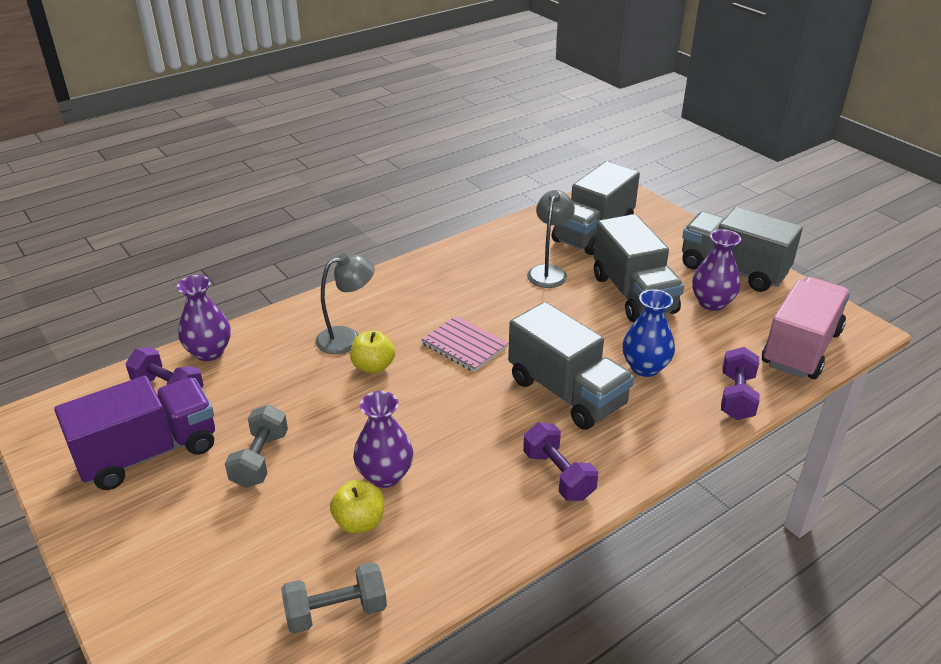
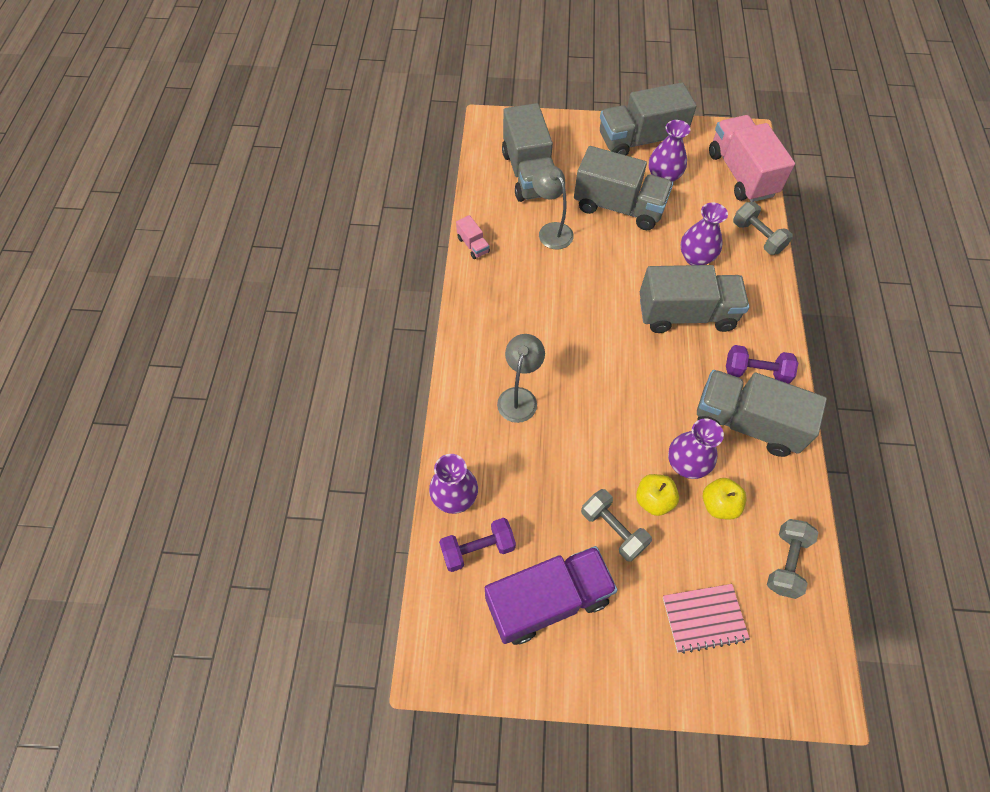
camera: 50 degrees left, 25 degrees up
(148, 453) = (547, 600): purple truck -> purple truck turned 60 degrees clockwise
(373, 367) = (567, 402): yellow apple -> yellow apple (653, 500)
(464, 345) = (590, 334): pink notebook -> pink notebook (704, 618)
(475, 242) = (473, 245): none -> pink truck
(484, 497) = (746, 423): none -> grey truck
(645, 367) = (695, 258): blue vase -> purple vase
(736, 396) = (757, 237): purple dumbbell -> grey dumbbell

